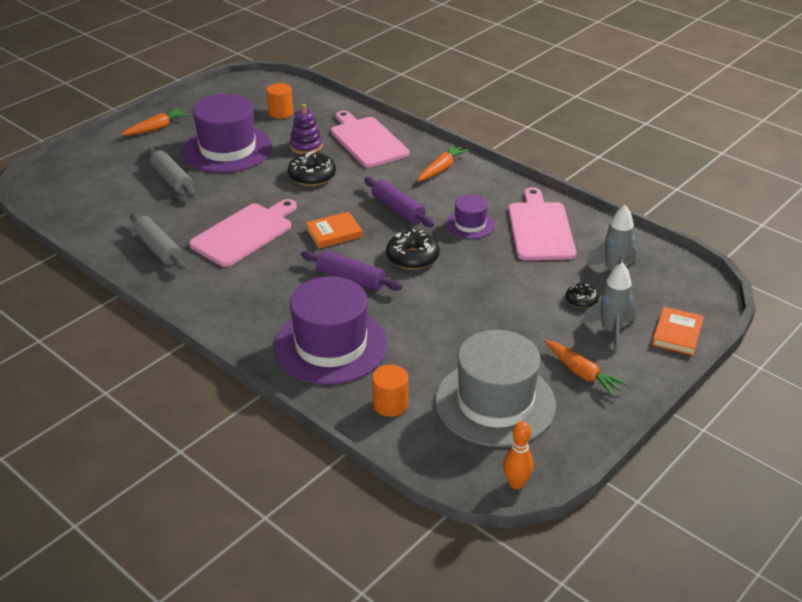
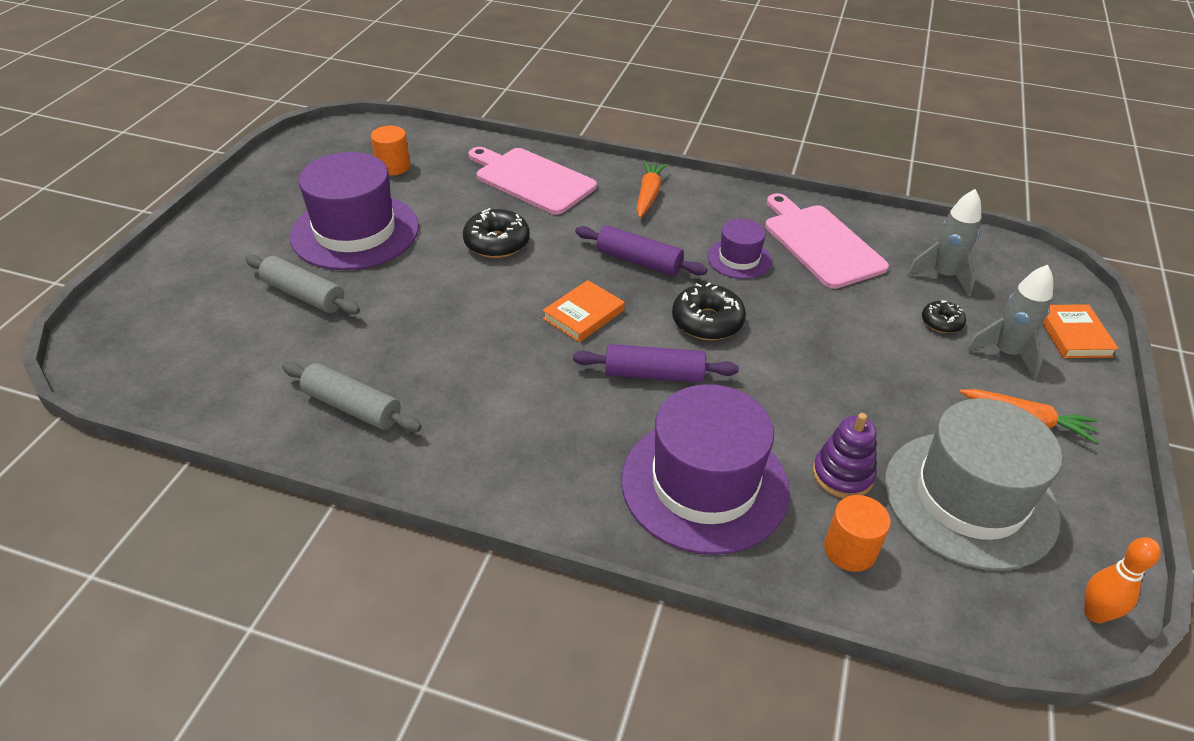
camera: 25 degrees left, 5 degrees up
(157, 128) = (231, 225): orange carrot -> none
(244, 233) = (463, 348): pink cutting board -> none
(306, 146) = (459, 204): purple stacking toy -> purple stacking toy (842, 475)

